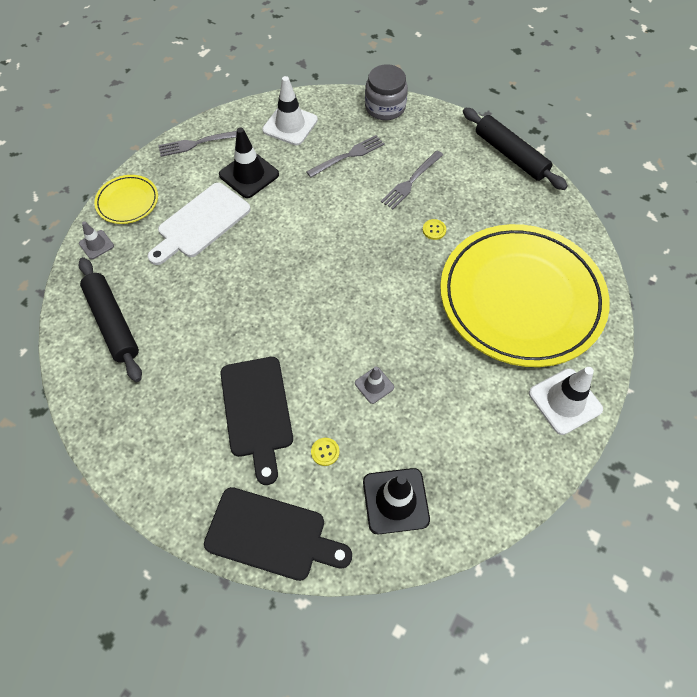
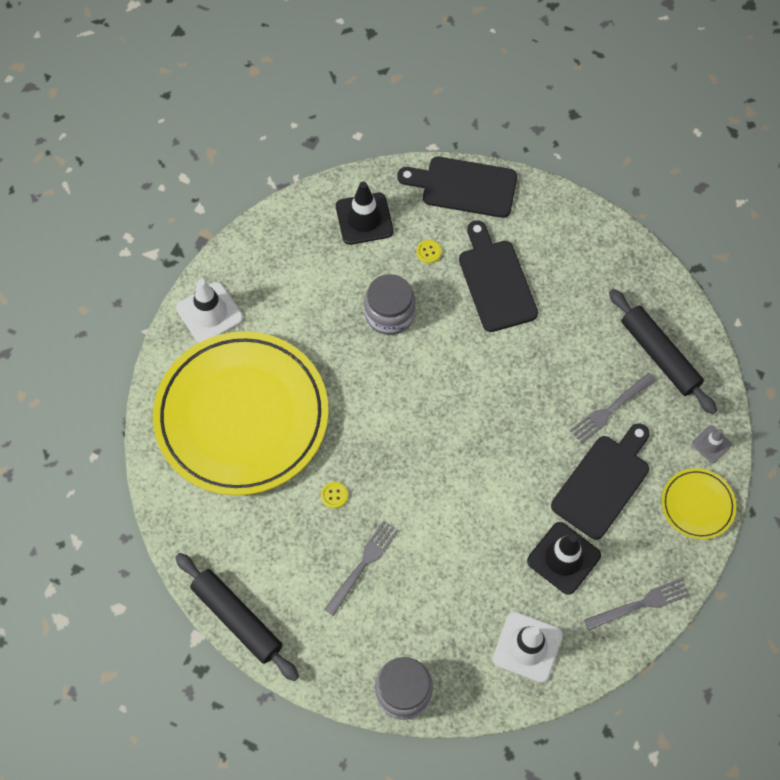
camera: 175 degrees right, 5 degrees up
(201, 223) = (603, 483): white cutting board -> black cutting board
(349, 155) = (444, 600): grey fork -> grey fork (610, 410)
(374, 385) = (389, 314): grey traffic cone -> grey jar

